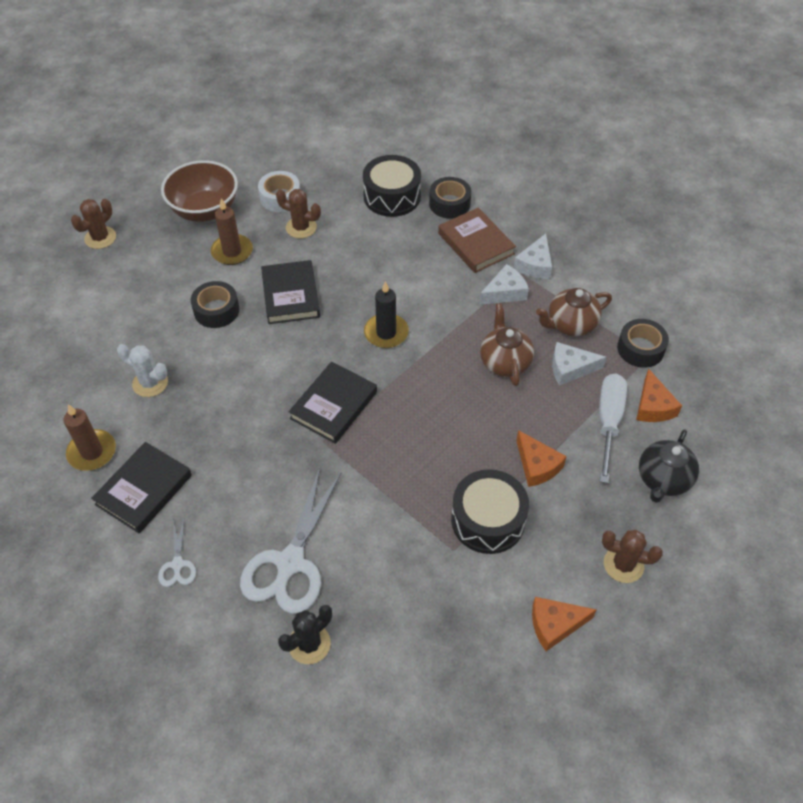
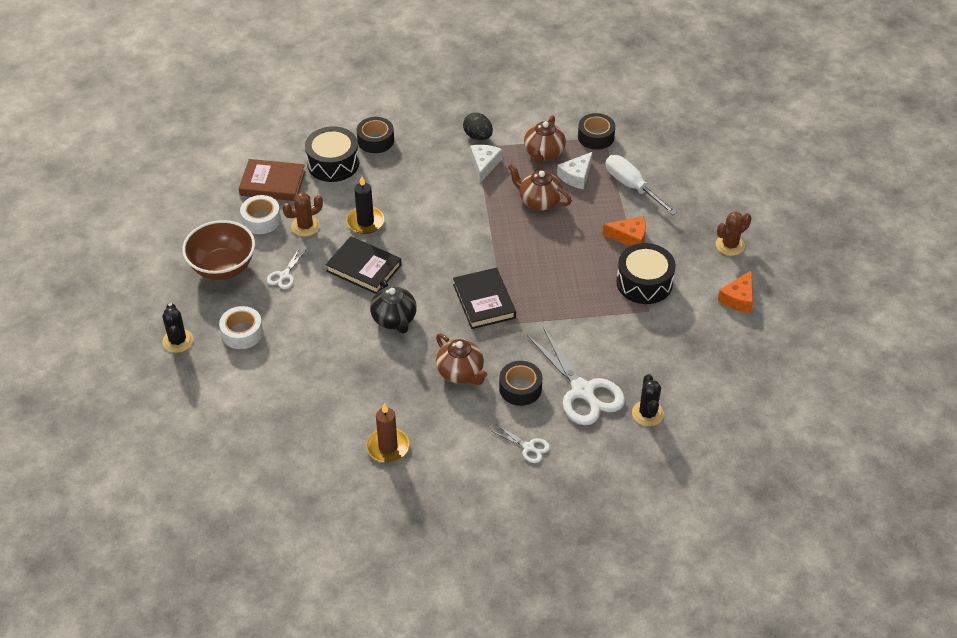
camera: 50 degrees left, 5 degrees down
(100, 238) = (178, 341): brown cactus -> black cactus
(143, 269) = (242, 333): none -> white tape
(143, 490) = (450, 435): black book -> none
(150, 383) = (359, 385): white cactus -> none
(216, 310) = (332, 314): black tape -> black tape (520, 388)
(228, 446) = (461, 372): none -> brown teapot
(232, 252) = (284, 275): brown candle -> white scissors
(386, 333) = (452, 241): black candle -> black candle (365, 222)
(476, 243) = (427, 151): brown book -> brown book (272, 183)
(535, 265) = (478, 136): white cheese -> black egg
(653, 406) = (641, 160): orange cheese -> none
(663, 480) = (694, 191): black teapot -> black teapot (394, 319)

